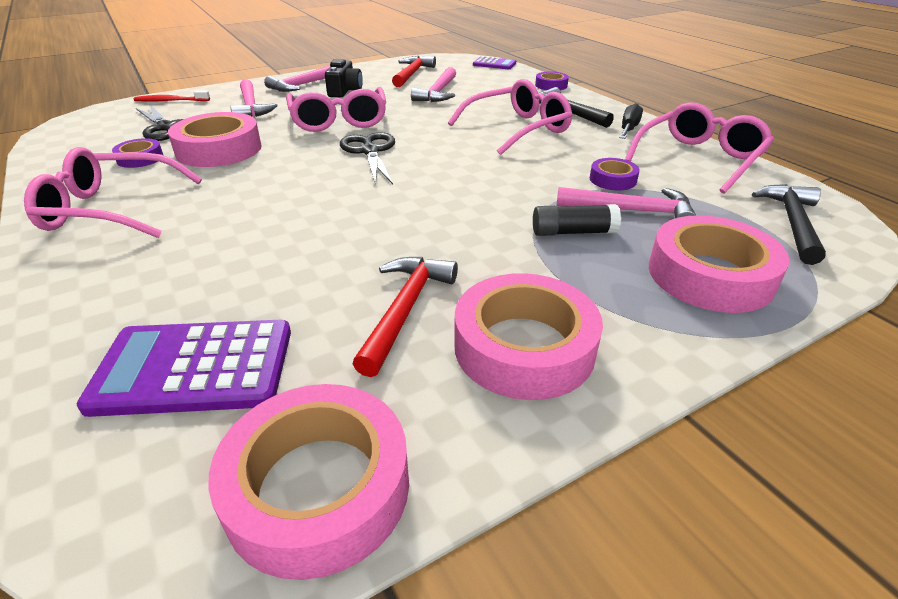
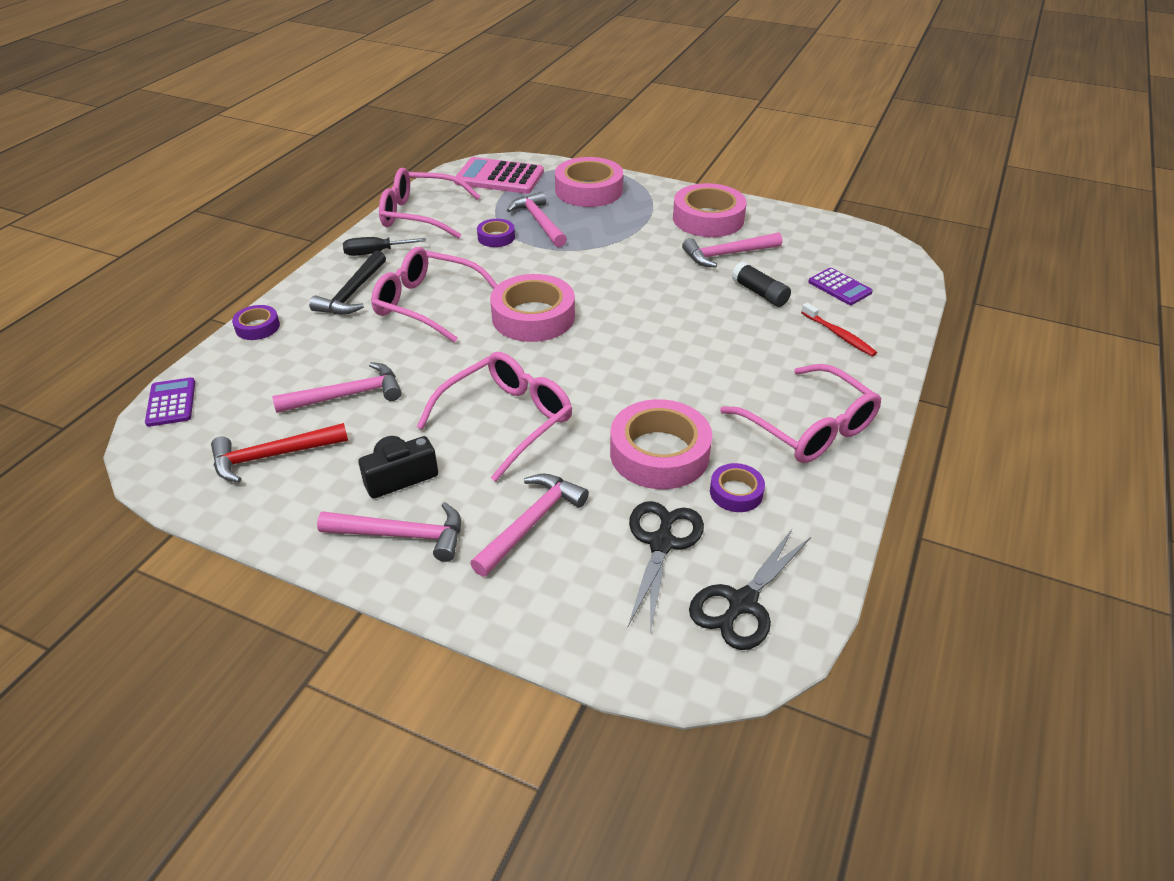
camera: 125 degrees left, 5 degrees up
(170, 101) = (587, 630): red toothbrush -> red toothbrush (839, 335)
(194, 368) = (839, 287): purple calculator -> purple calculator, size x0.57
(318, 487) = (831, 232): pink tape -> pink tape (533, 317)
(370, 151) = (561, 359): black scissors -> black scissors (742, 603)
(405, 310) = (727, 254): red hammer -> pink hammer
(573, 232) = (590, 233): black glue stick -> black glue stick (759, 293)
(792, 223) = (499, 177): black hammer -> pink calculator

